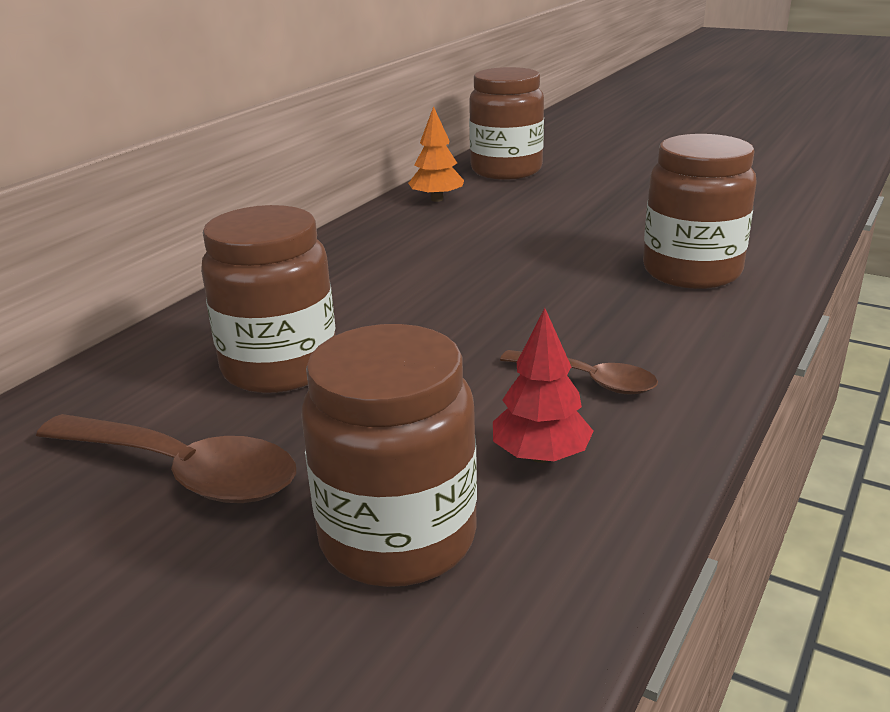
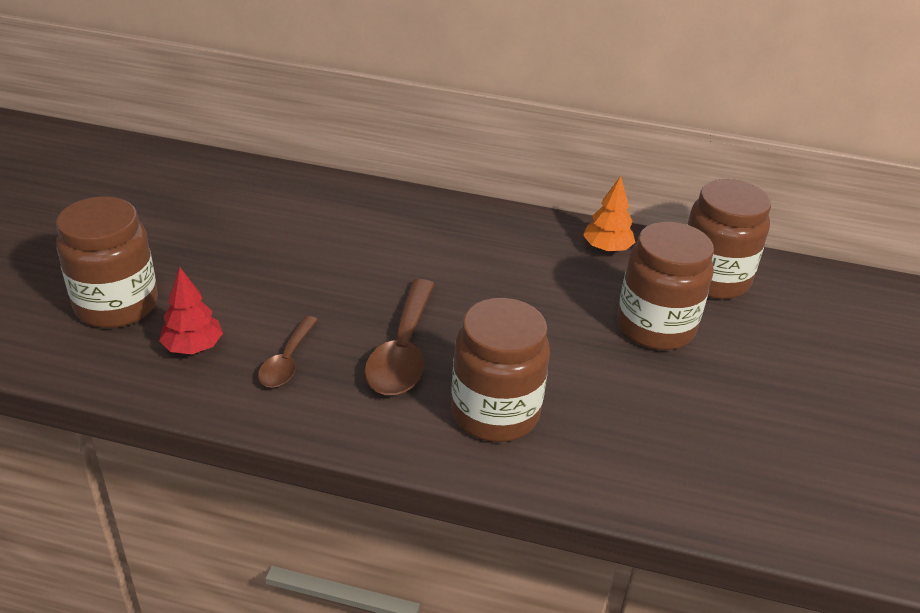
camera: 70 degrees right, 10 degrees up
(183, 472) = (173, 227): brown spoon -> brown spoon (403, 351)
(280, 367) = (285, 232): brown jar -> brown jar (655, 327)

